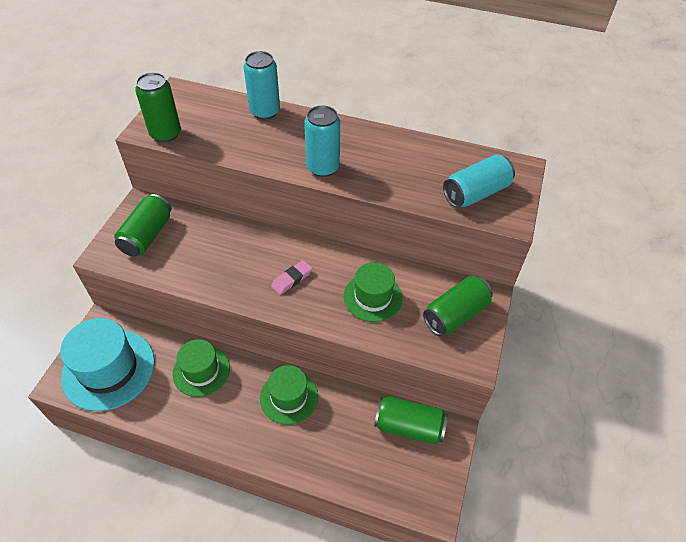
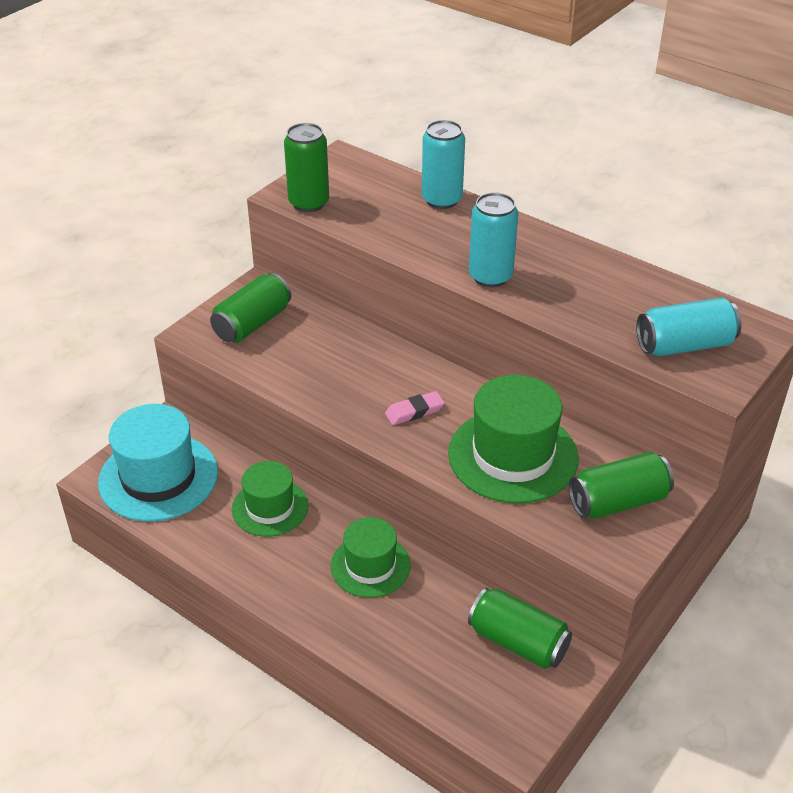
camera: 20 degrees right, 10 degrees down
(372, 297) = (513, 456): green hat -> green hat, size x1.59

